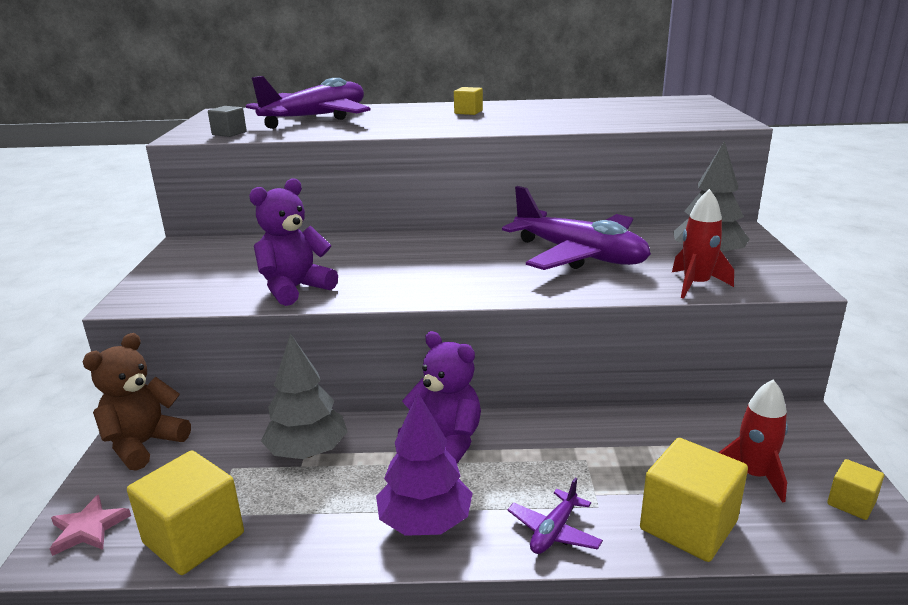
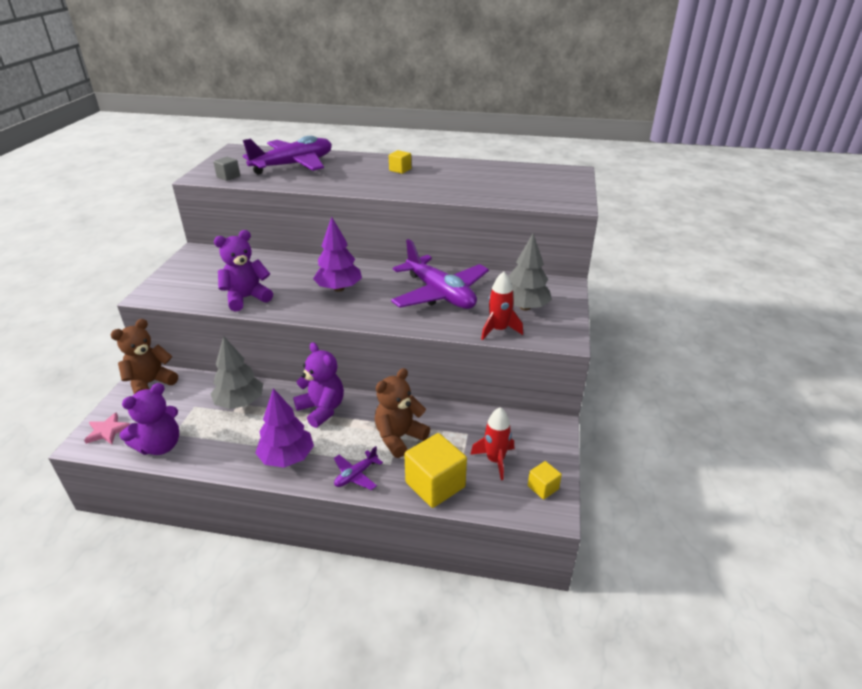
camera: 10 degrees right, 10 degrees up
(194, 538) = (160, 446): yellow cube -> purple teddy bear
(429, 264) = (339, 288): none -> purple tree
(588, 465) = (399, 437): none -> brown teddy bear

